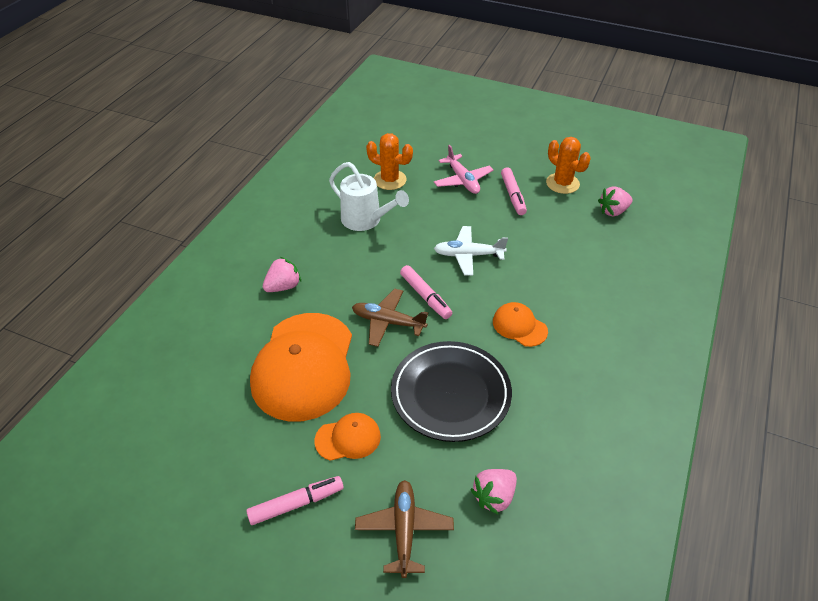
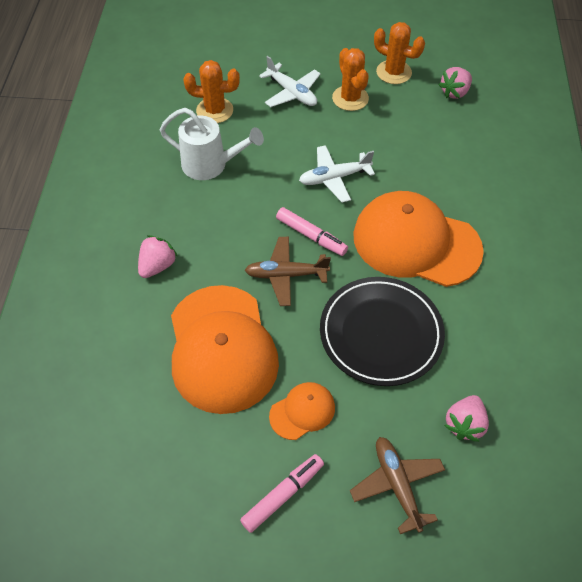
camera: 20 degrees left, 10 degrees up
(462, 180) = (292, 93): pink plane -> white plane
(513, 195) = (350, 98): pink marker -> orange cactus
(519, 326) = (416, 242): orange cap -> orange cap, size x2.18

